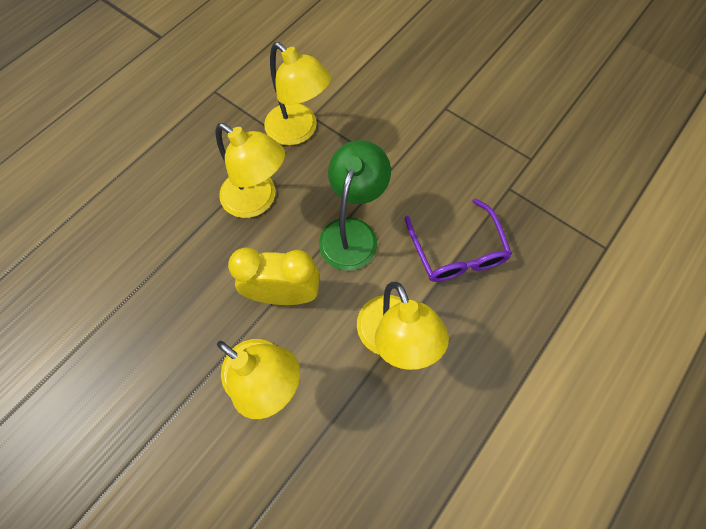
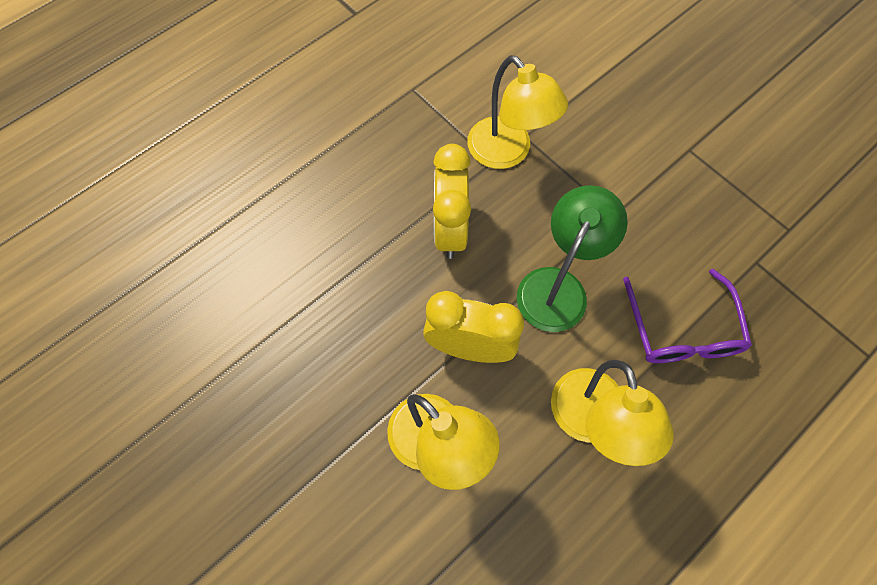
camera: 10 degrees right, 0 degrees up
(257, 200) = (450, 230): yellow lamp -> yellow clock

